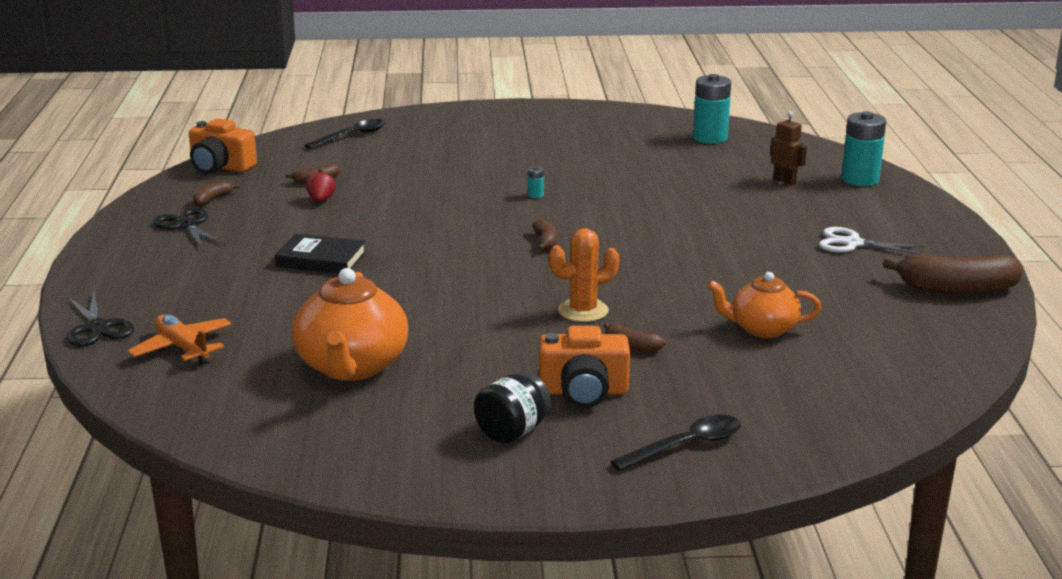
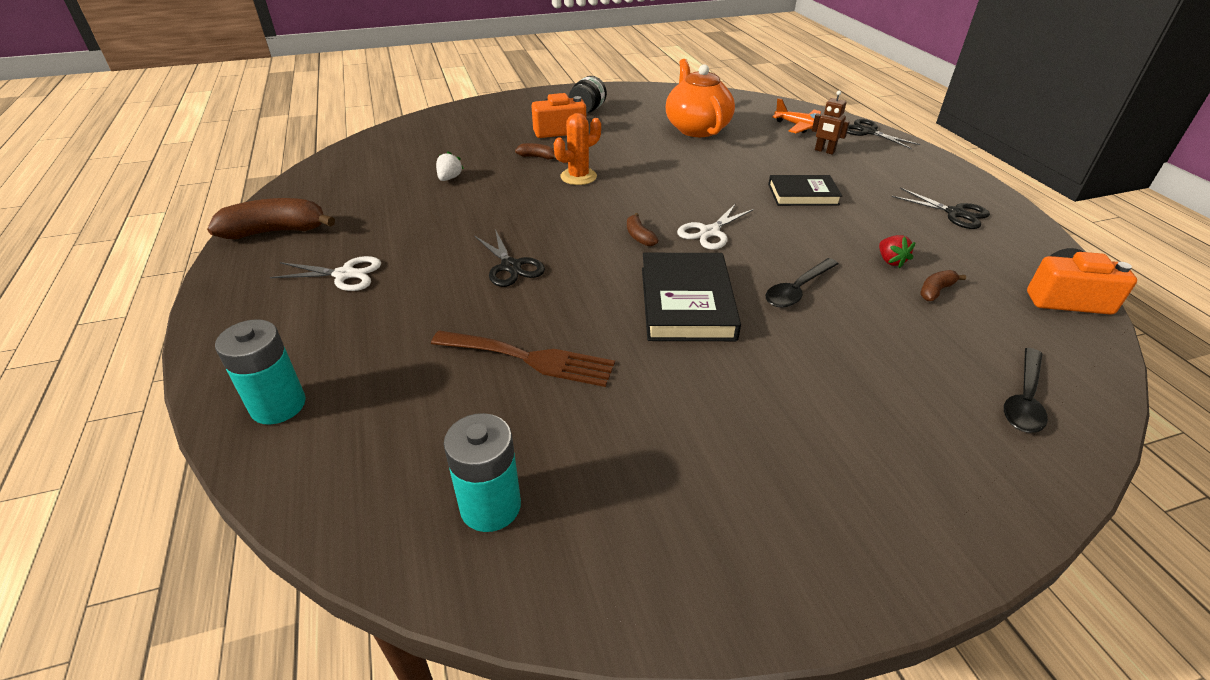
camera: 165 degrees right, 15 degrees up
(212, 200) = (986, 246): brown banana -> none
(468, 238) = (710, 232): none -> white scissors
(535, 195) = (686, 302): turquoise battery -> black book
(678, 181) = (530, 359): none -> brown fork
(686, 446) = (498, 113): black spoon -> black spoon (797, 290)
(687, 233) = (511, 266): none -> black scissors
(762, 329) = (449, 178): orange teapot -> white strawberry
(784, 181) = (388, 383): brown robot -> brown robot (824, 151)

